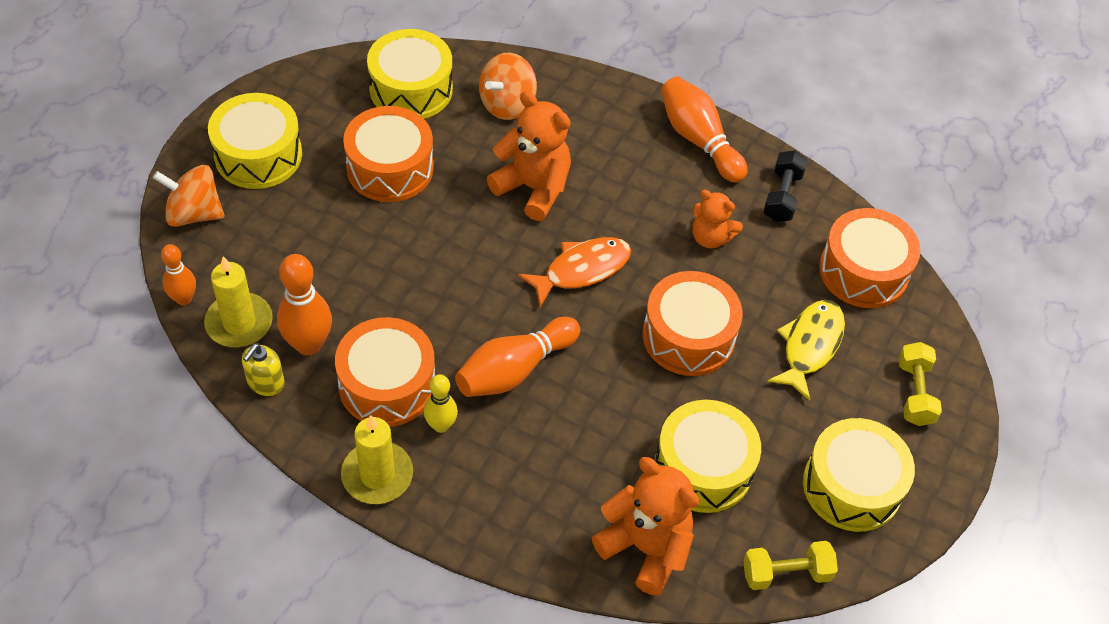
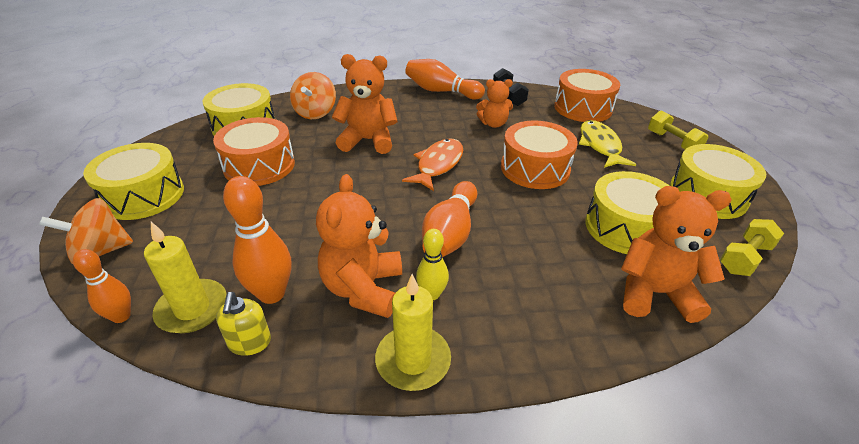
camera: 30 degrees left, 15 degrees down
(387, 384) = (363, 289): orange drum -> orange teddy bear

